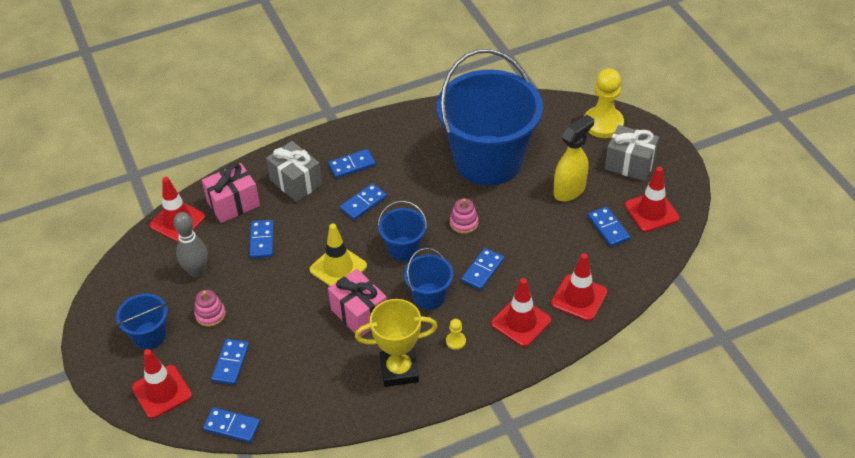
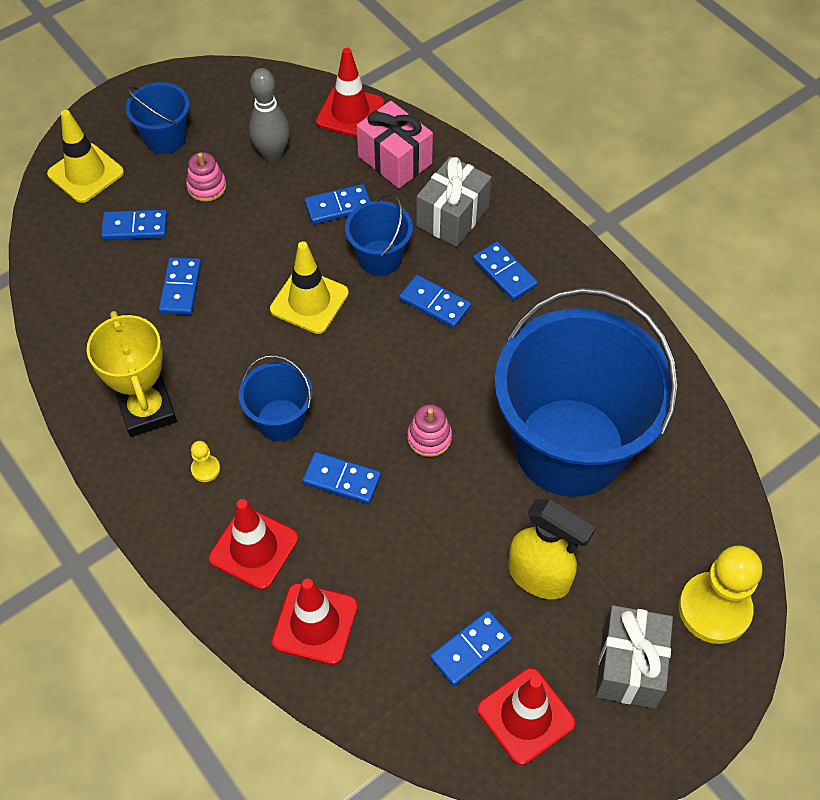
camera: 75 degrees right, 10 degrees up
(162, 391) = (85, 173): red traffic cone -> yellow traffic cone
(232, 426) = (42, 253): blue domino -> blue domino (180, 288)
(359, 313) = (235, 343): pink gift -> none
(403, 249) = (361, 370): blue bucket -> blue bucket (379, 258)

